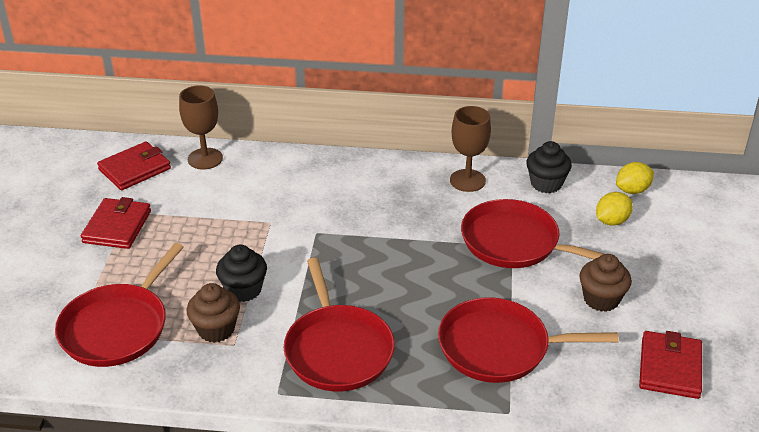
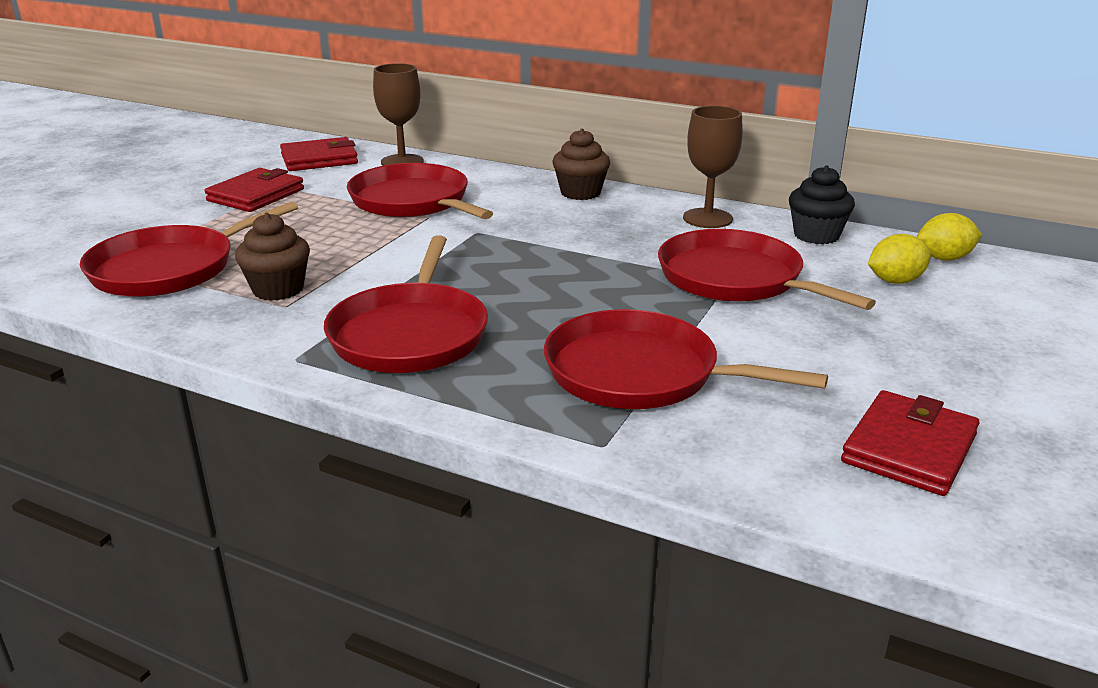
camera: 20 degrees right, 10 degrees down
(243, 290) = (344, 263): black cupcake -> none
(247, 207) = (413, 201): none -> red pan
(601, 299) = (833, 353): brown cupcake -> brown cupcake (580, 193)

